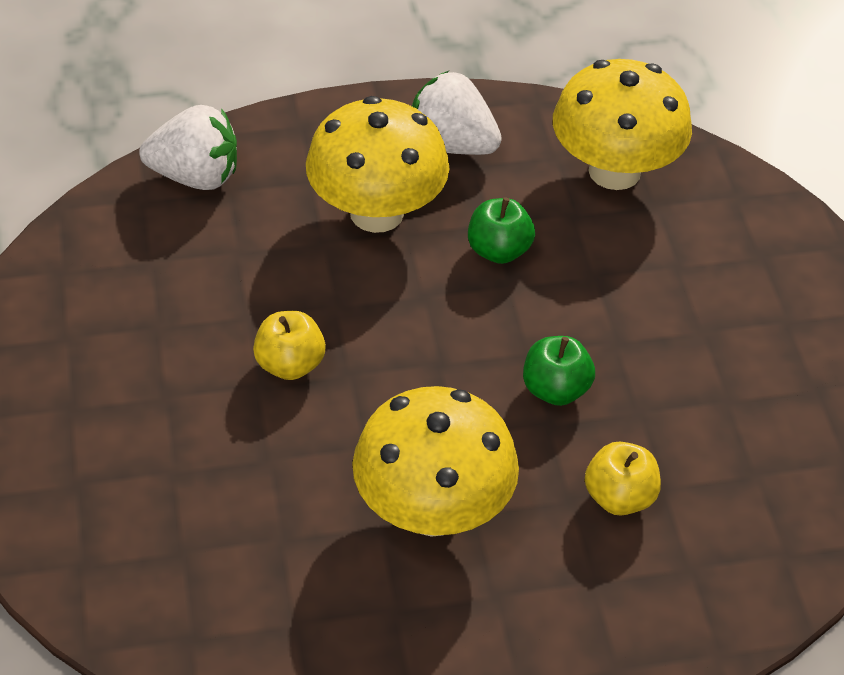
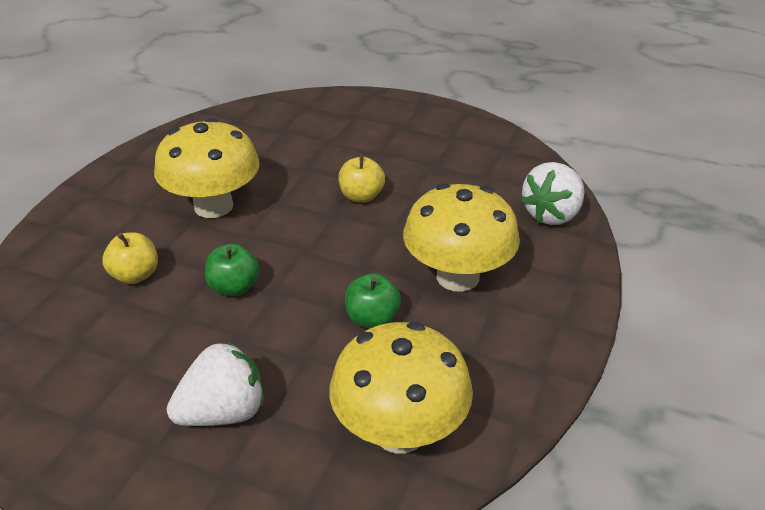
camera: 125 degrees right, 10 degrees down
(451, 145) = (503, 345): white strawberry -> white strawberry (223, 413)

